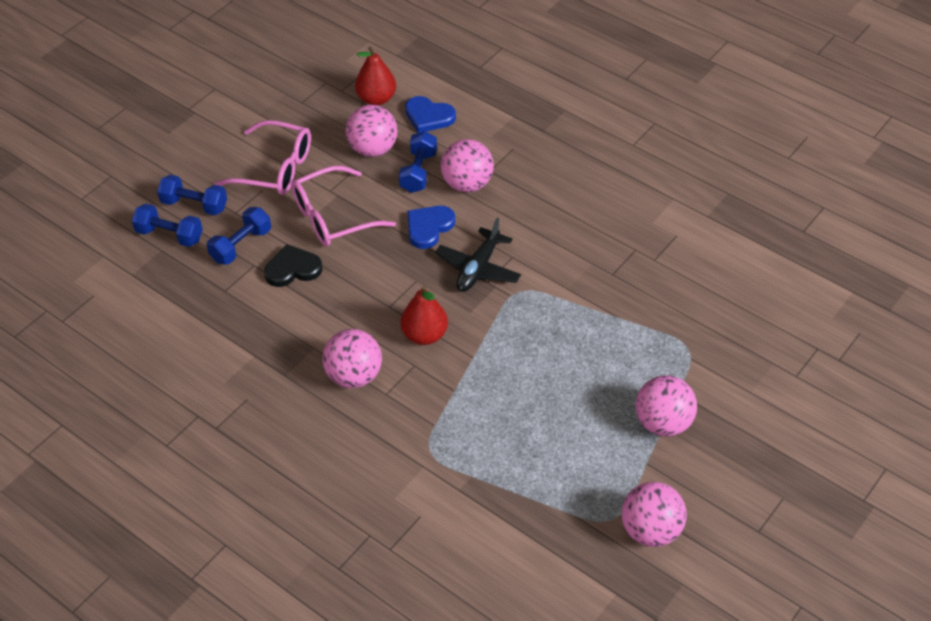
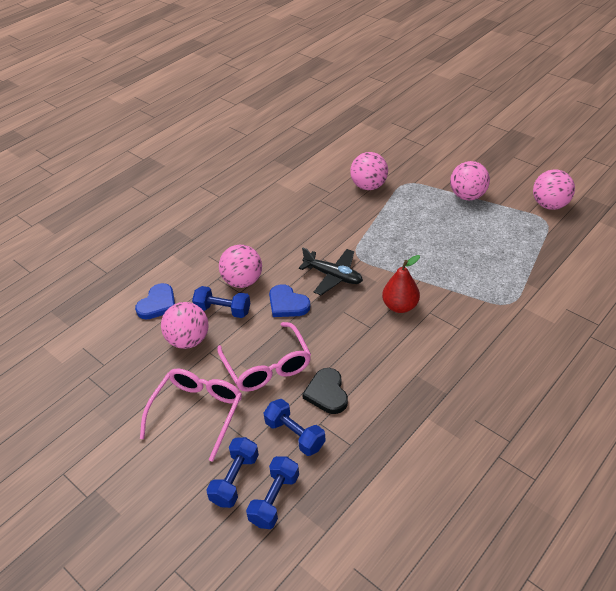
camera: 85 degrees left, 5 degrees down
(354, 376) = (444, 348): pink ball -> pink ball (368, 186)
(376, 99) = (124, 339): red pear -> none

